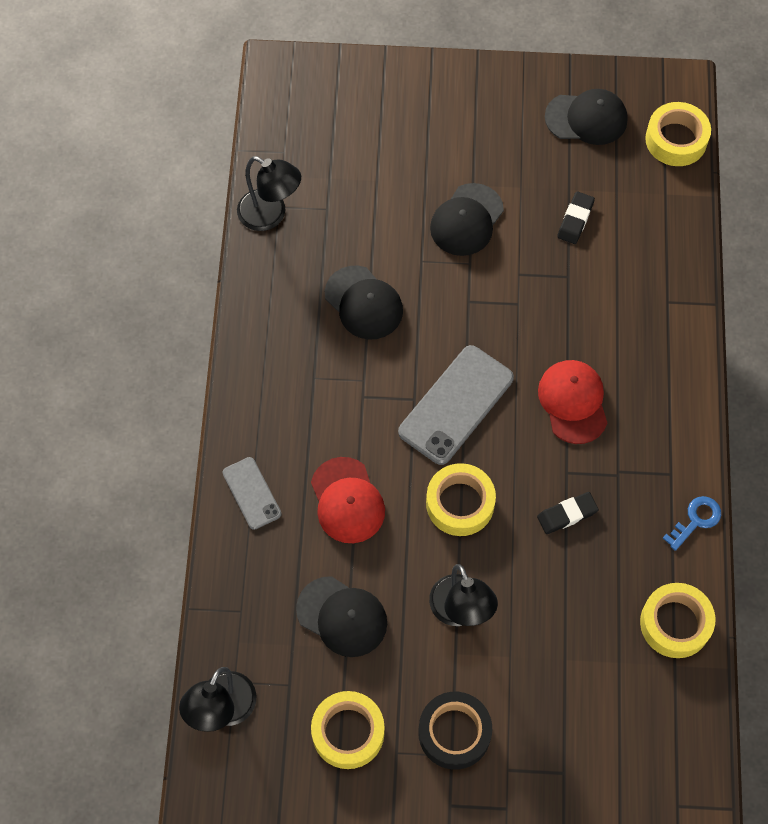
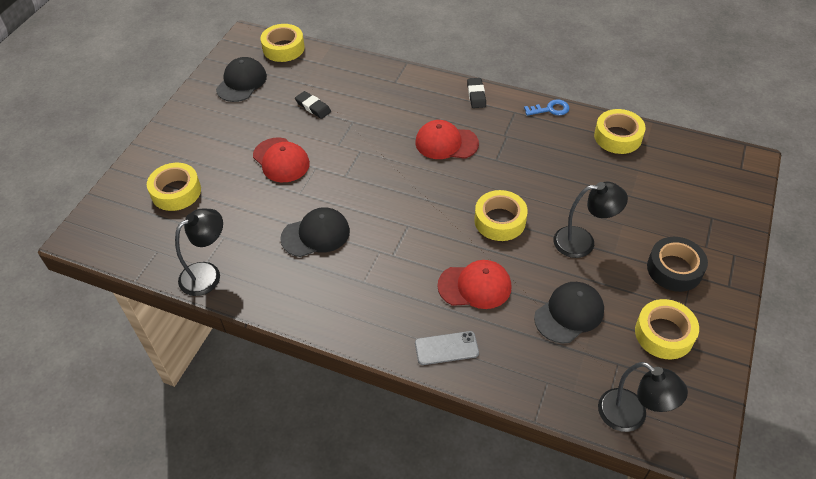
camera: 70 degrees left, 15 degrees down
(374, 131) = (176, 192): none -> yellow tape
(456, 405) = (422, 203): grey phone -> none
(466, 220) = (281, 160): black cap -> red cap
(567, 514) = (526, 167): black eraser -> black eraser (476, 95)
(695, 520) = (550, 109): blue key -> blue key turned 105 degrees clockwise

